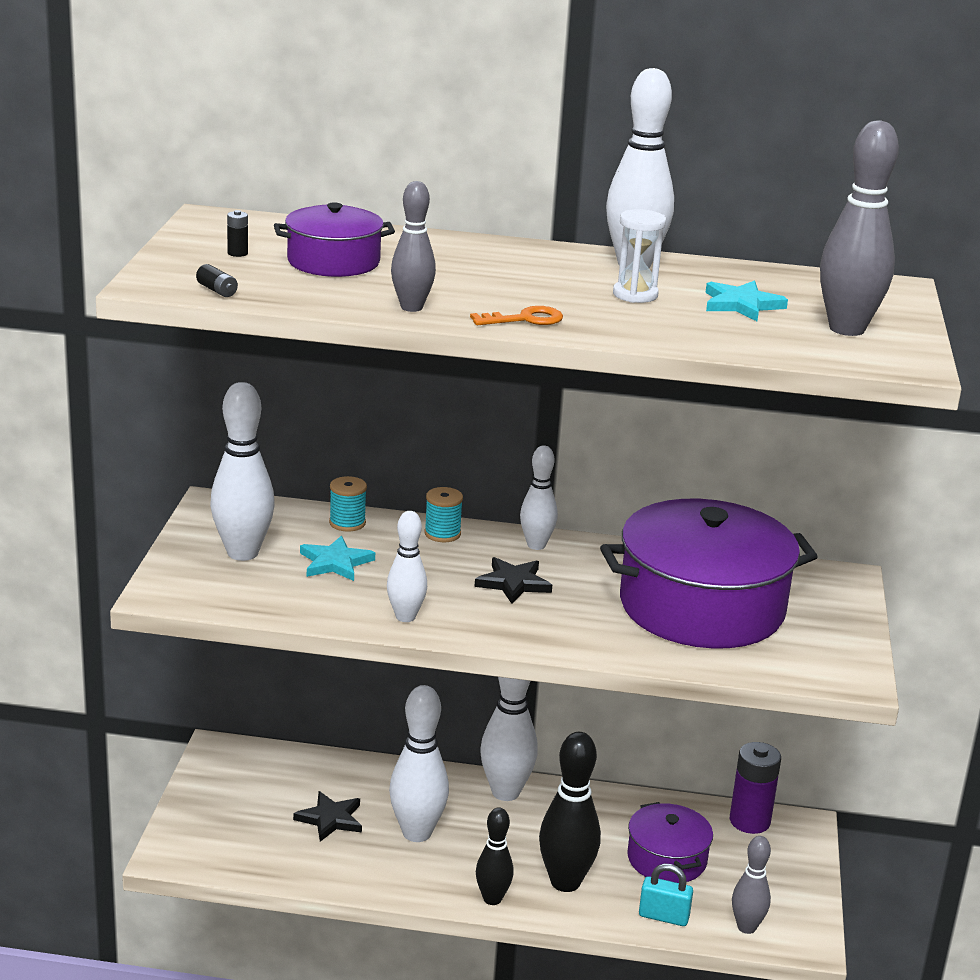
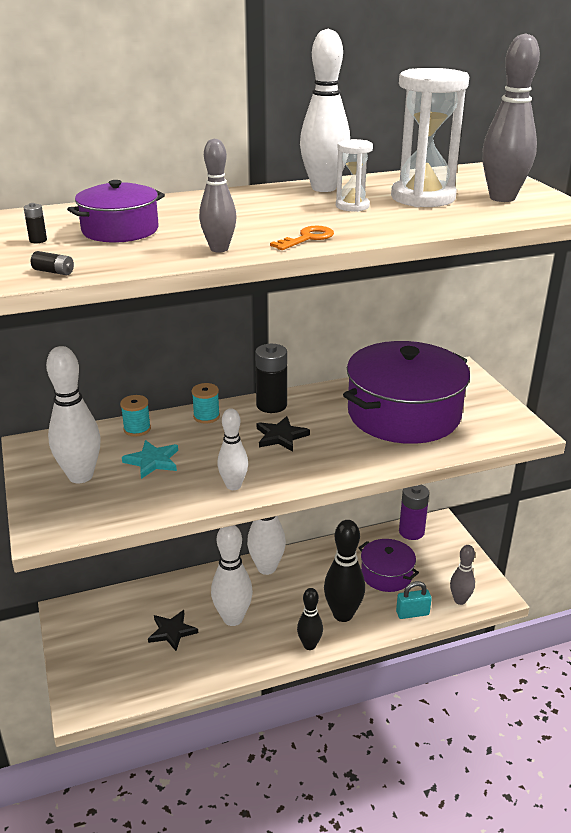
camera: 25 degrees left, 5 degrees up
(536, 545) = (271, 405): white bowling pin -> black battery
(741, 305) = (423, 197): turquoise star -> white hourglass

